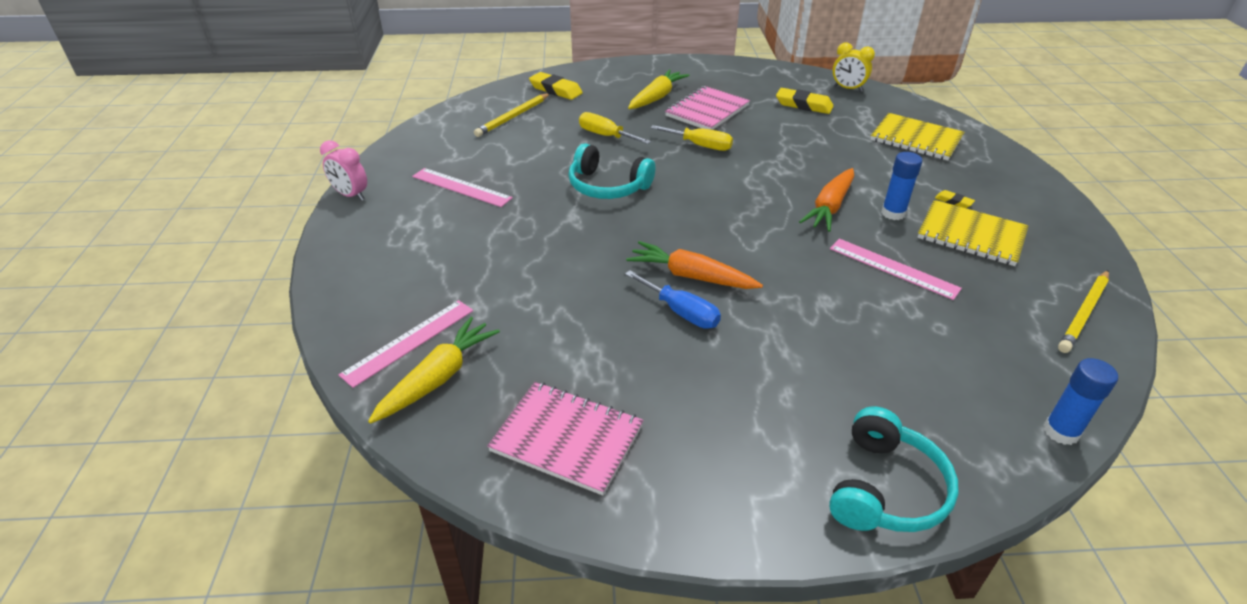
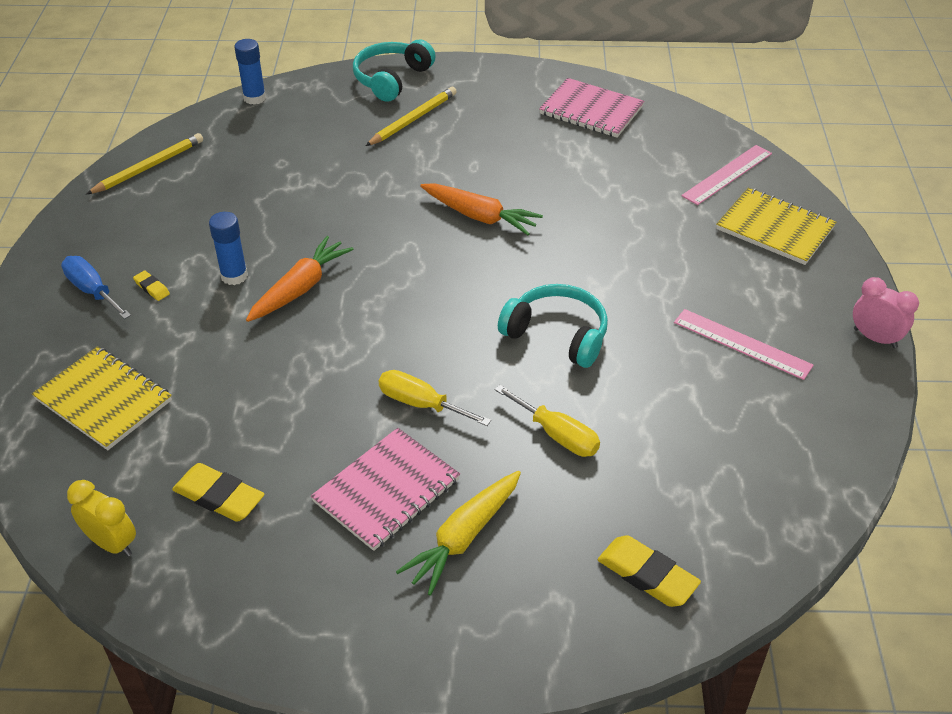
camera: 175 degrees left, 5 degrees up
(438, 378) = (693, 148): yellow carrot -> none
(513, 117) = (708, 493): yellow pencil -> yellow pencil (413, 119)
(681, 312) = (496, 185): blue screwdriver -> blue screwdriver (92, 291)
(893, 268) = (282, 214): pink ruler -> none
(971, 235) = (173, 245): yellow notebook -> yellow notebook (775, 228)

